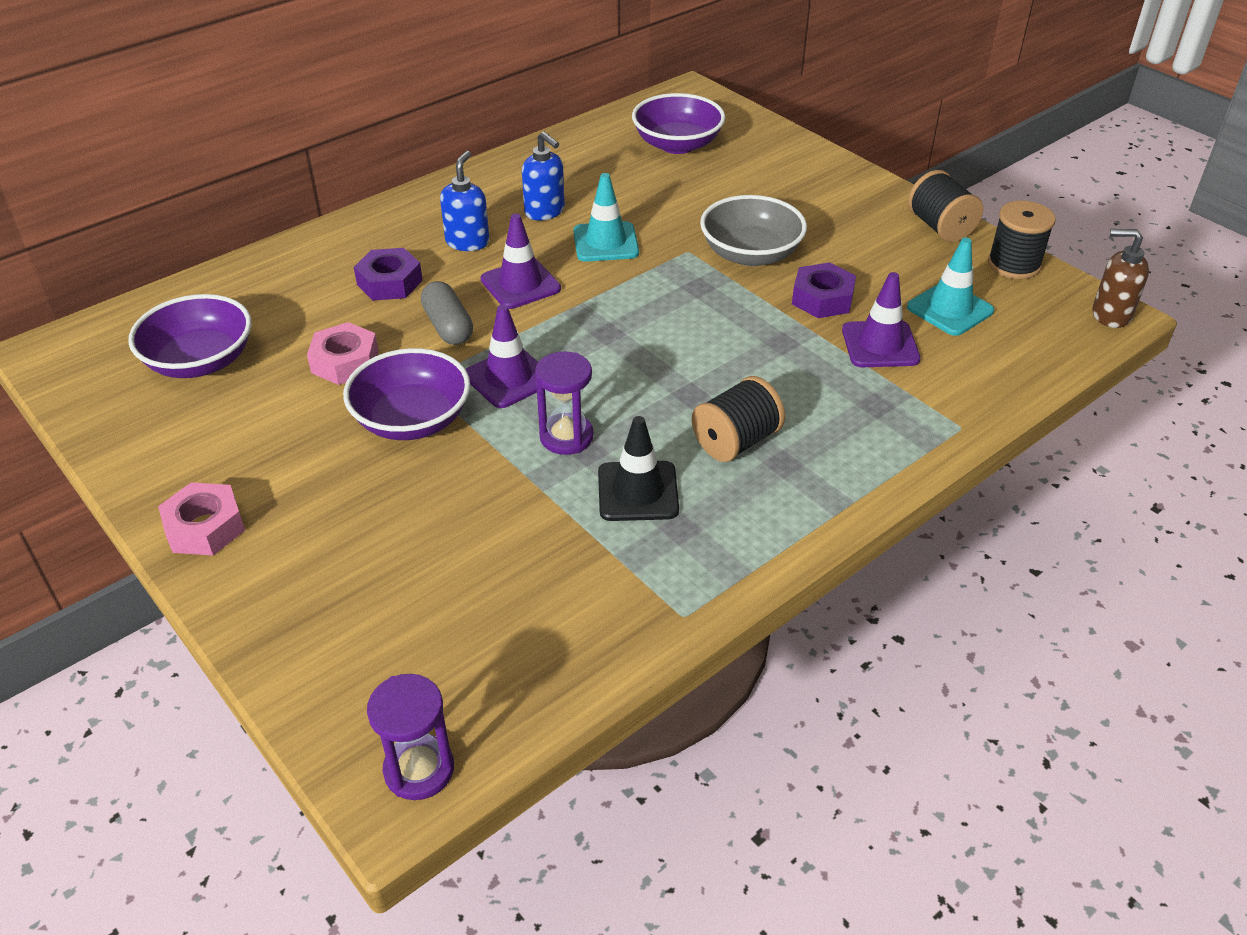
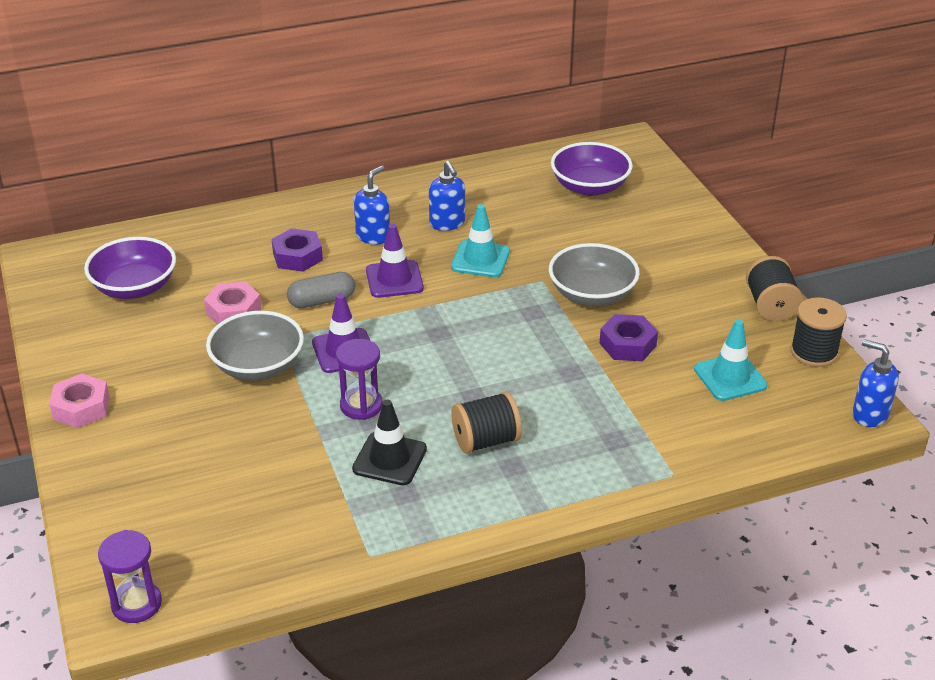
camera: 20 degrees right, 5 degrees down
(412, 420) = (258, 366): purple bowl -> grey bowl
(448, 326) = (322, 301): grey capsule -> grey capsule turned 75 degrees clockwise
(880, 345) = (650, 393): purple traffic cone -> none
(1110, 315) = (869, 414): brown soap dispenser -> blue soap dispenser

